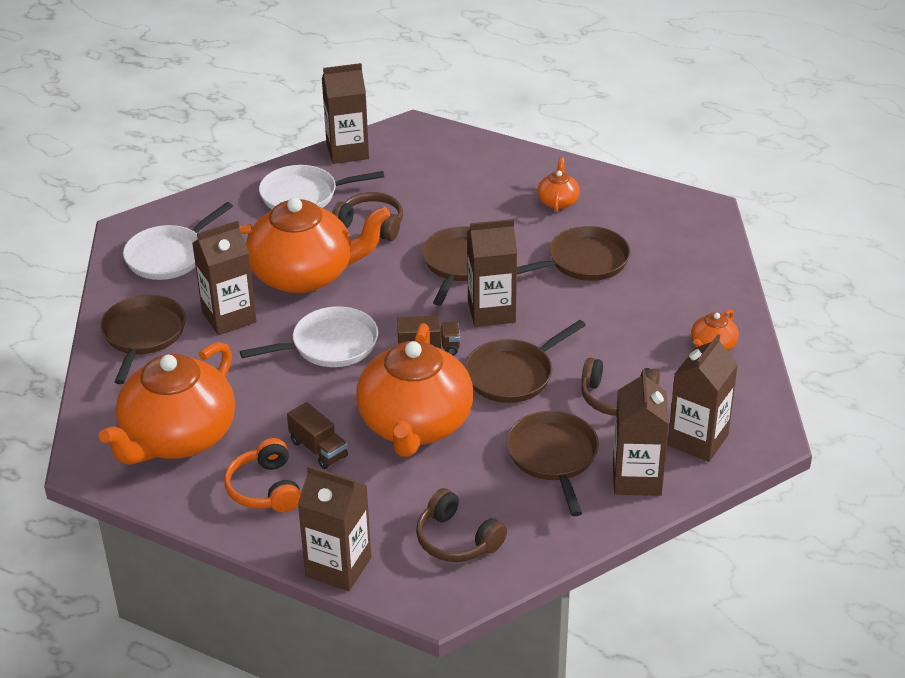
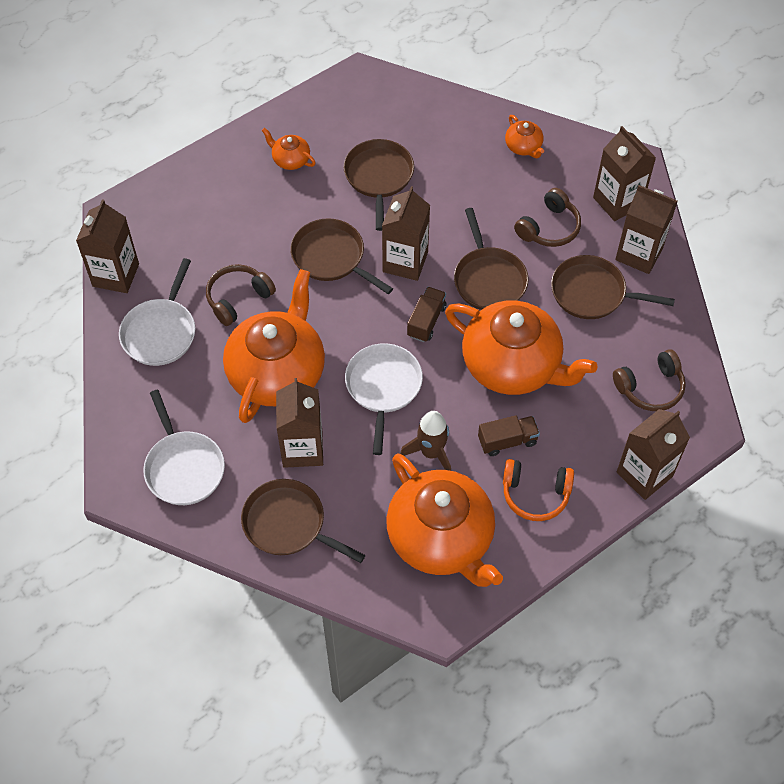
camera: 65 degrees left, 20 degrees up
(273, 400) = (431, 453): none -> brown rocket

